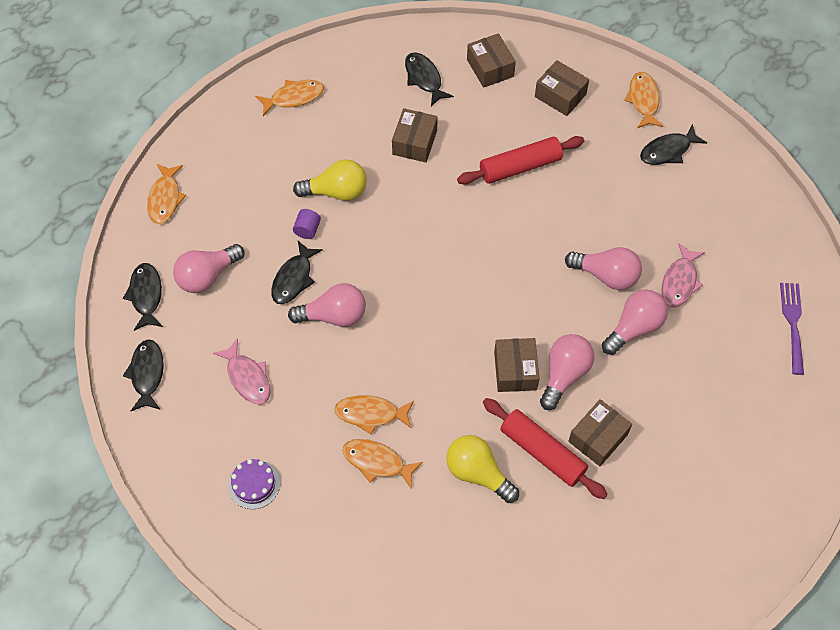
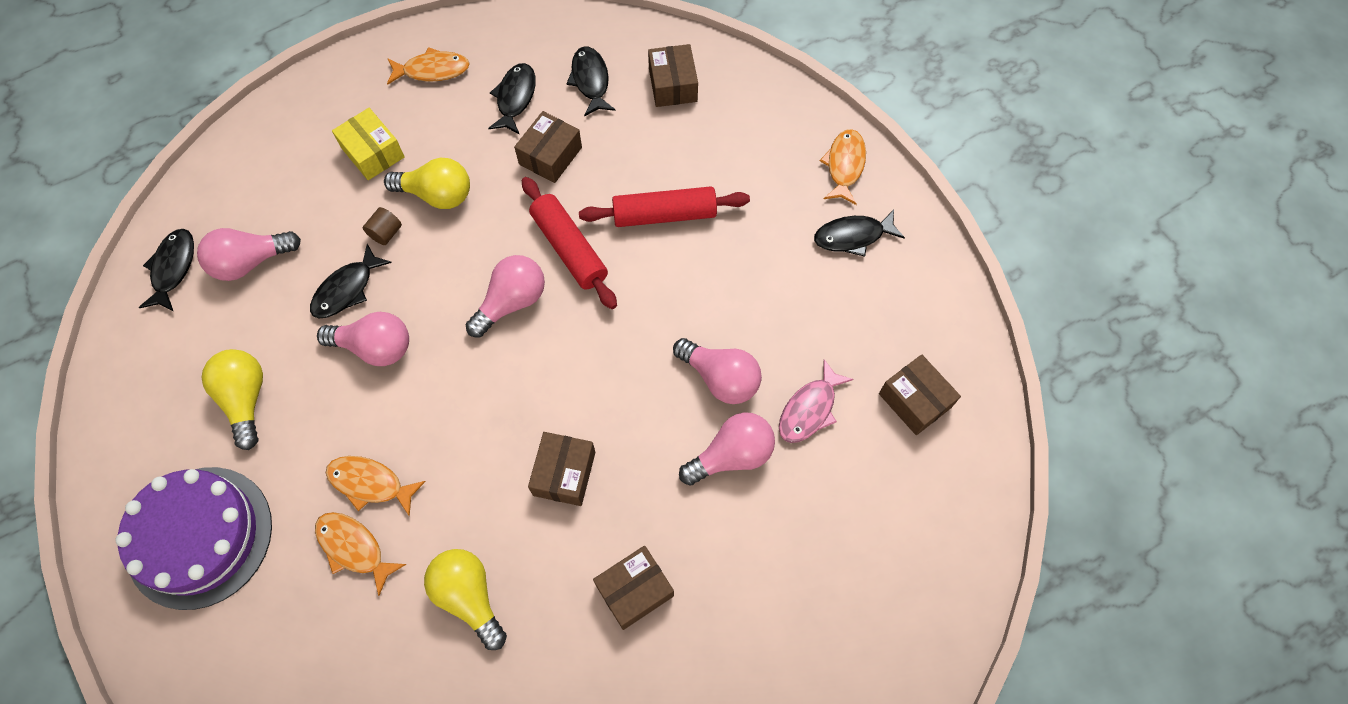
camera: 15 degrees right, 5 degrees up
(147, 374) = (135, 365): black fish -> black fish (515, 98)
(165, 199) = (241, 157): orange fish -> none
(247, 378) = (246, 399): pink fish -> yellow light bulb
(254, 484) = (199, 536): purple cake -> purple cake, size x2.20
(271, 171) = (373, 153): none -> yellow box
(307, 230) = (386, 233): purple cylinder -> brown cylinder
(542, 452) = (558, 590): red rolling pin -> red rolling pin (569, 248)
(560, 95) = (744, 137): brown box -> brown box (914, 400)
(564, 375) = (622, 495): pink light bulb -> pink light bulb (511, 302)
(793, 323) = (936, 502): purple fork -> none

